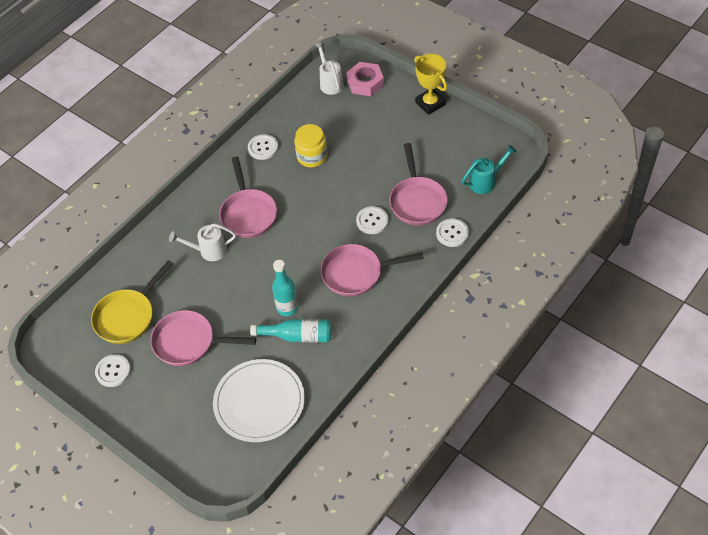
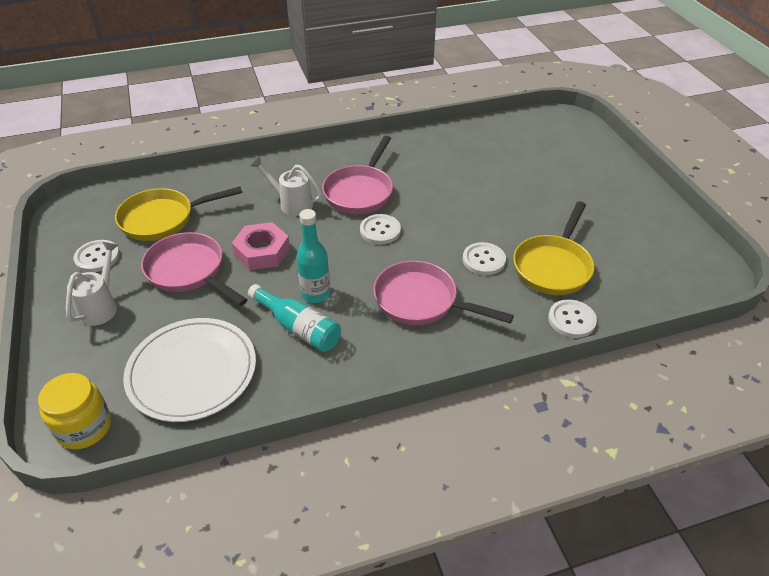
camera: 30 degrees right, 10 degrees down
(263, 148) = (426, 147): white button -> white button (380, 230)
(312, 156) = (469, 175): yellow jar -> yellow jar (84, 427)
(330, 83) = (541, 126): white watering can -> white watering can (101, 306)
(365, 83) = (578, 141): pink nut -> pink nut (262, 251)
(417, 201) = (553, 266): pink pan -> yellow pan
(430, 103) = (639, 186): yellow trophy -> none
(485, 181) = (656, 287): turquoise watering can -> none

